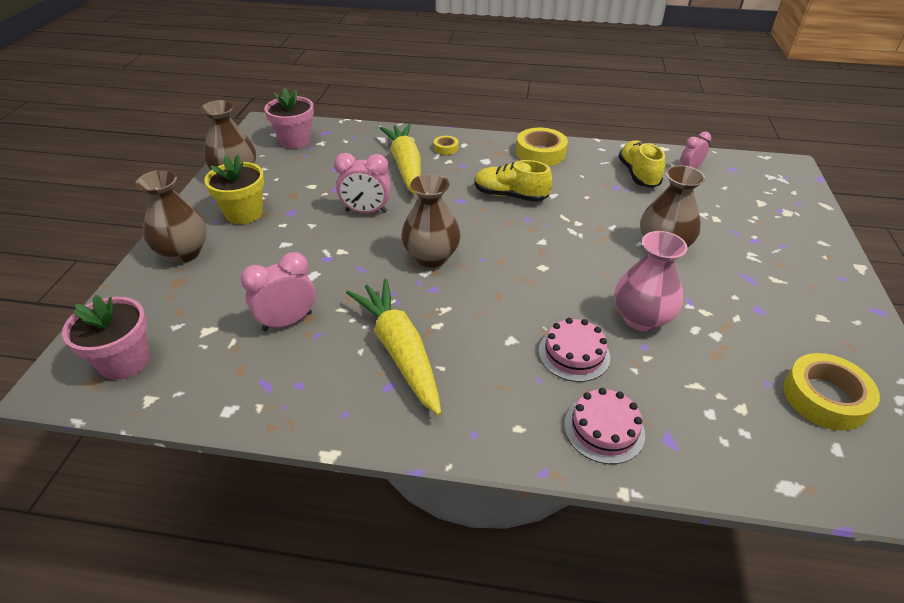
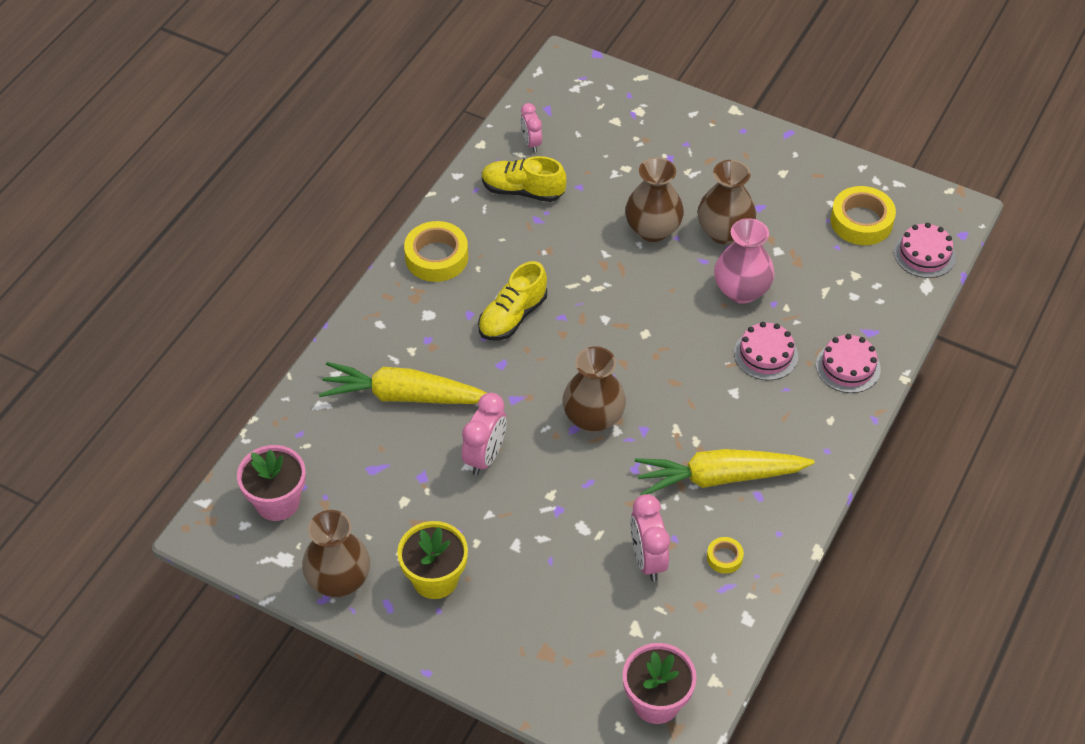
camera: 70 degrees left, 10 degrees up
(183, 253) = (492, 646): brown vase -> brown vase (724, 232)
(446, 148) = (380, 344): yellow tape -> yellow tape (724, 558)
(838, 474) = (924, 254): none -> pink cake

